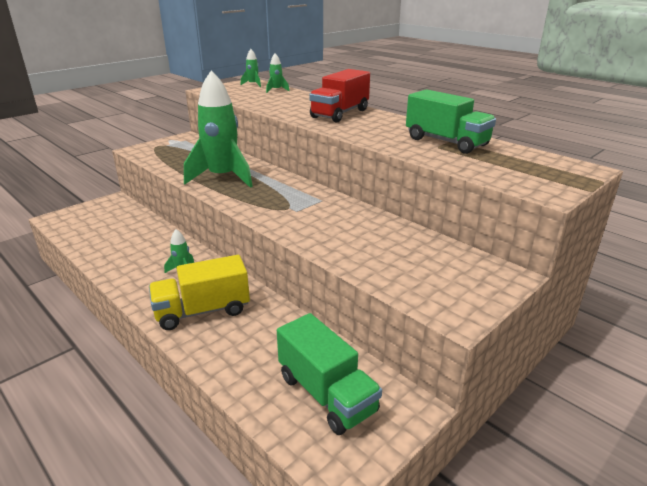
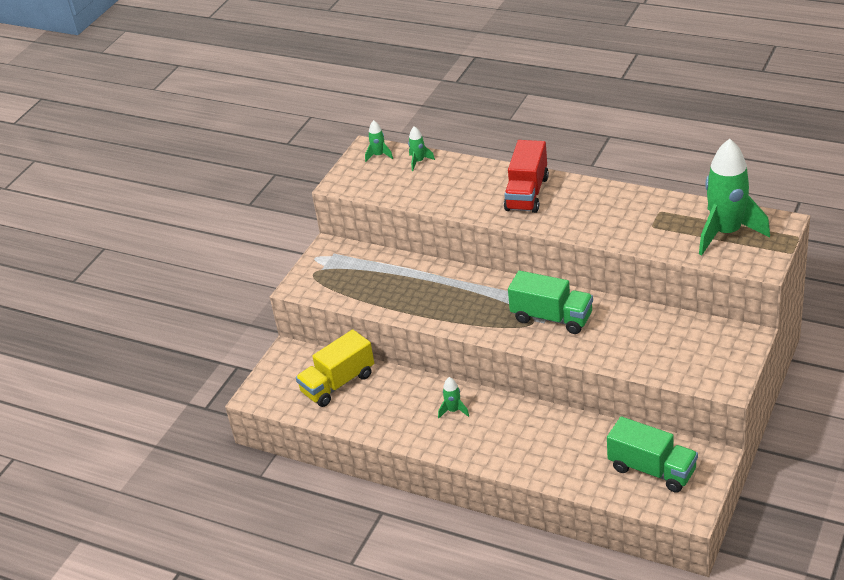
camera: 15 degrees left, 10 degrees up
(202, 311) = (507, 441): yellow truck -> yellow truck (338, 383)
(223, 177) = (436, 301): green rocket -> green rocket (726, 233)
(446, 142) = (656, 216): green truck -> green truck (551, 318)

